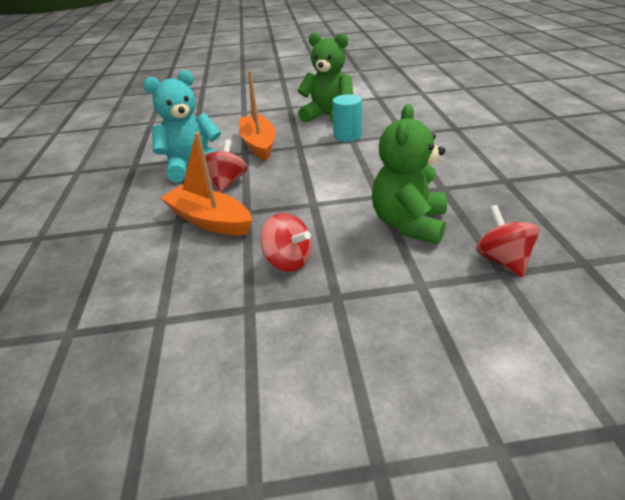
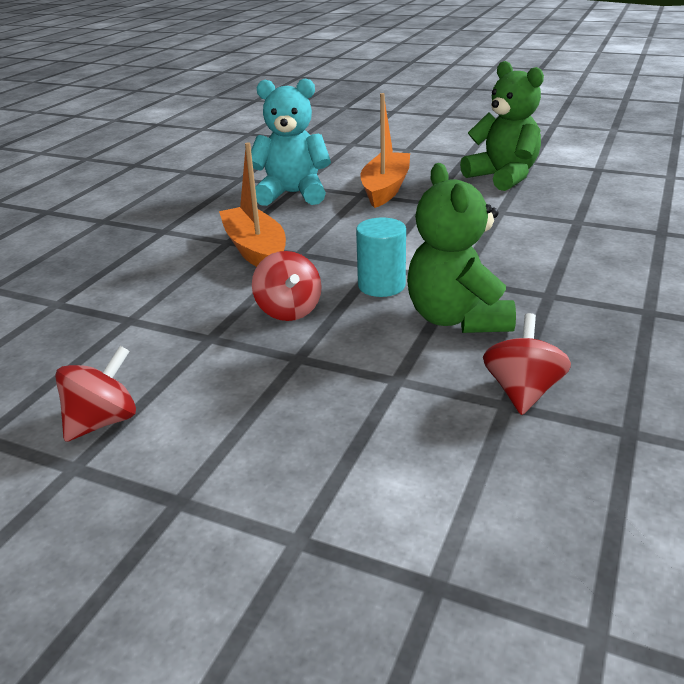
camera: 30 degrees right, 5 degrees down
(227, 182) = (311, 219): red spinning top -> red spinning top (103, 421)
(347, 136) = (500, 205): turquoise cylinder -> turquoise cylinder (381, 285)
(408, 224) = (457, 318): green teddy bear -> green teddy bear turned 60 degrees counterclockwise

